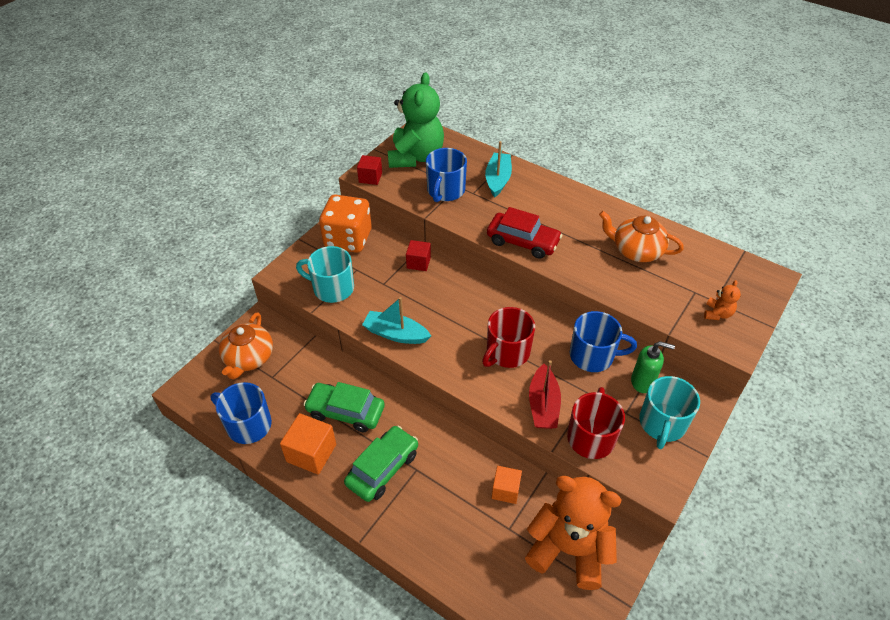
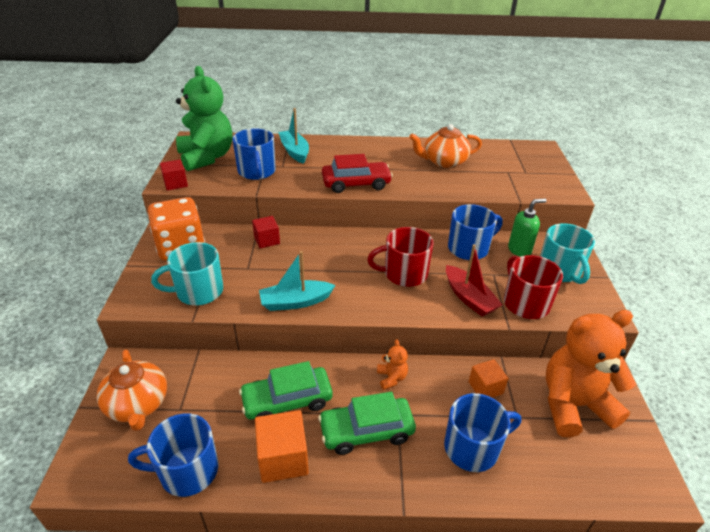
camera: 35 degrees left, 10 degrees down
(382, 468) = (366, 431): green car -> green car turned 105 degrees counterclockwise
(450, 529) = (472, 448): none -> blue mug
(507, 352) = (404, 274): red mug -> red mug turned 75 degrees clockwise
(717, 314) = (535, 179): orange teddy bear -> orange teddy bear (391, 378)

